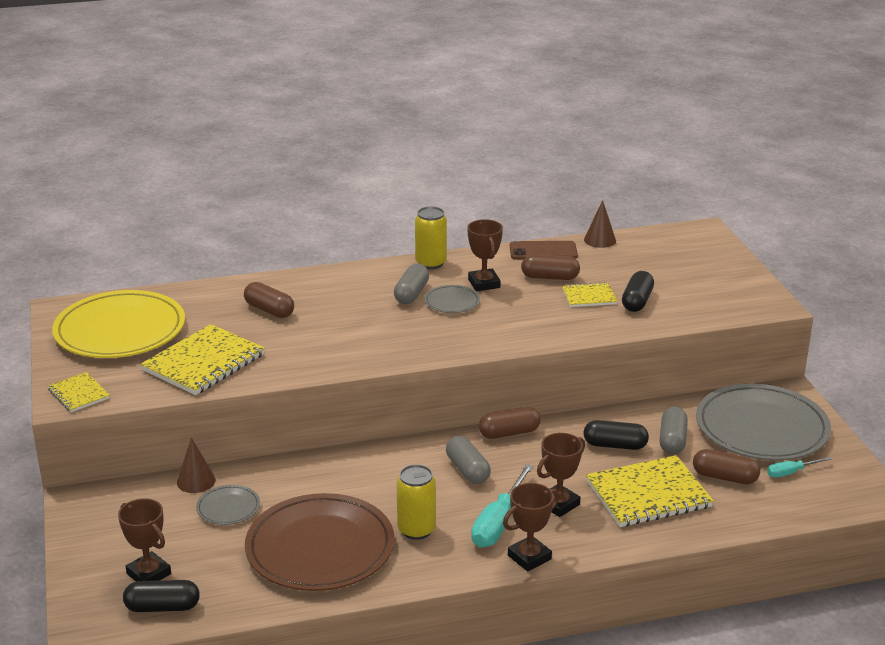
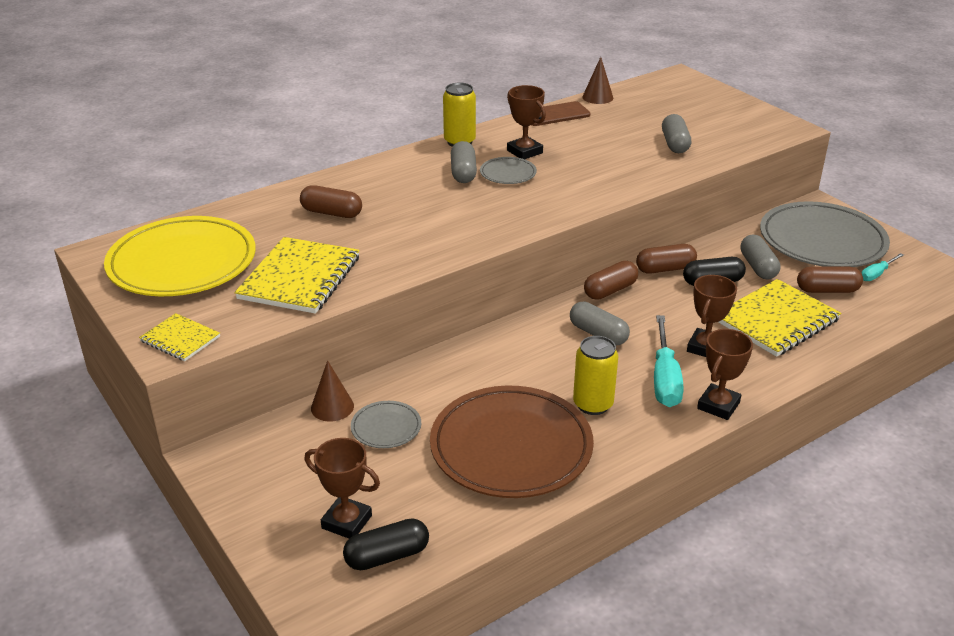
camera: 20 degrees left, 5 degrees up
(550, 277) = (580, 136): brown capsule -> brown capsule (665, 269)
(589, 297) = (629, 147): yellow notebook -> none
(637, 301) = (675, 144): black capsule -> grey capsule

